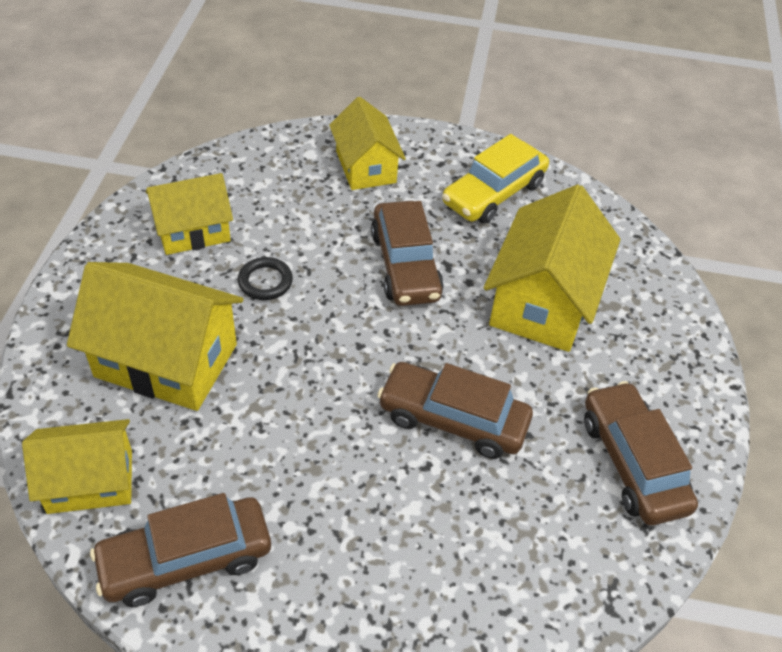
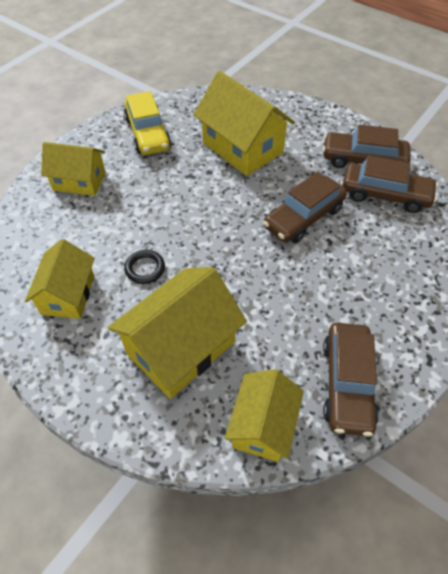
camera: 60 degrees left, 5 degrees up
(405, 265) = (177, 194): brown car -> brown car (385, 195)

